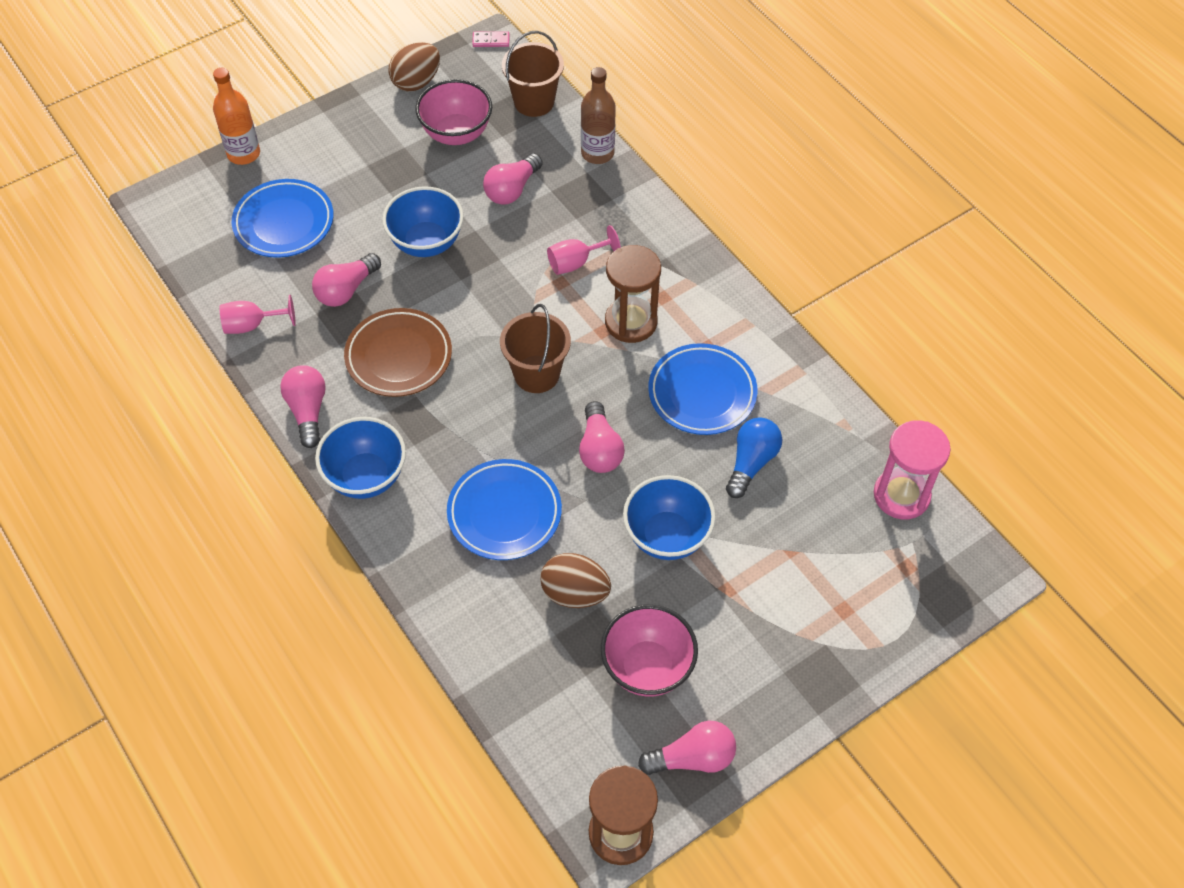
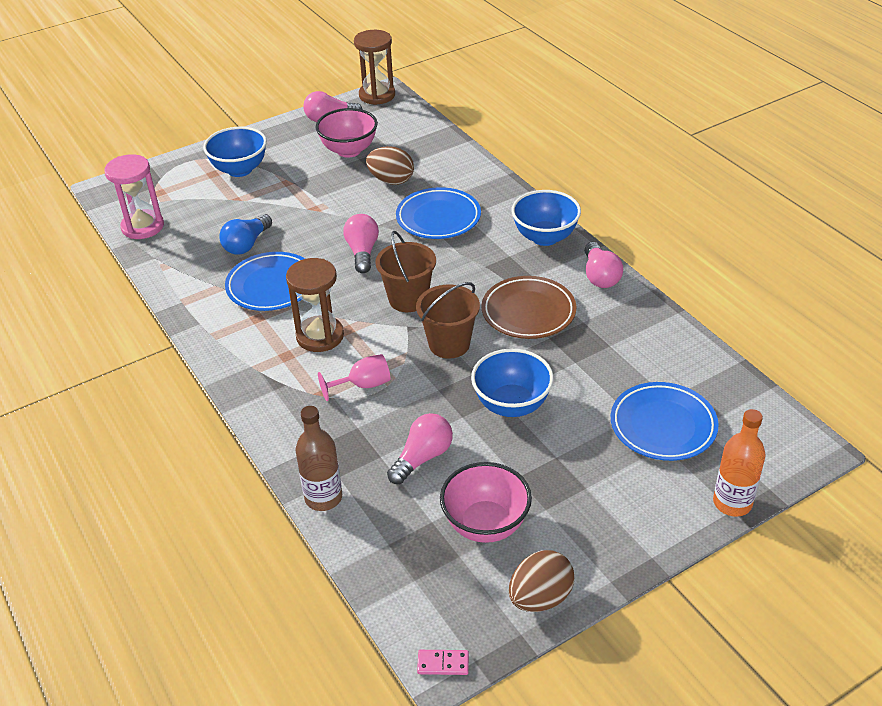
camera: 175 degrees left, 15 degrees down
(252, 325) = (666, 336): pink goblet -> none
(346, 290) = (585, 363): pink light bulb -> none
(534, 102) = (391, 566): brown bucket -> brown bucket (449, 344)
(667, 536) = (322, 206): blue bowl -> blue bowl (239, 170)

